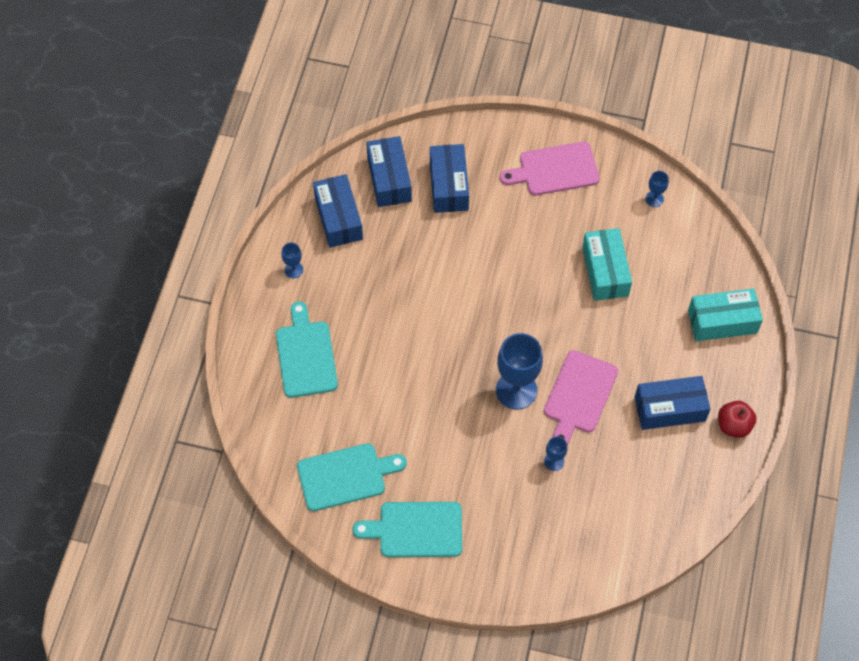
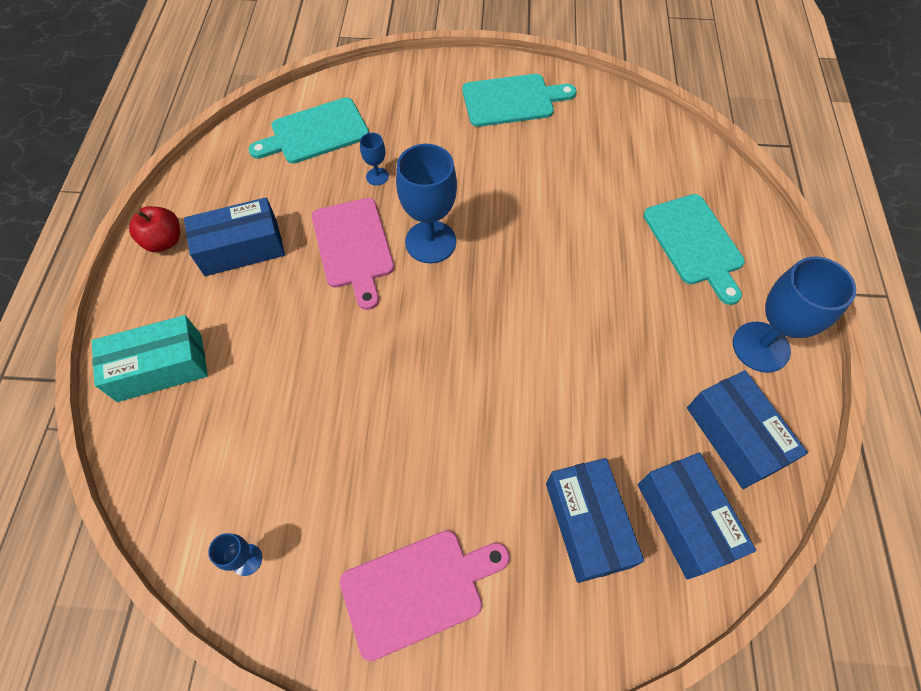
camera: 170 degrees right, 0 degrees up
(293, 270) = (761, 347): blue goblet -> blue goblet, size x2.13
(346, 476) = (599, 133): turquoise cutting board -> turquoise cutting board (315, 132)
(579, 395) = (353, 247): pink cutting board -> pink cutting board turned 150 degrees clockwise
(605, 271) = (326, 416): turquoise box -> none

